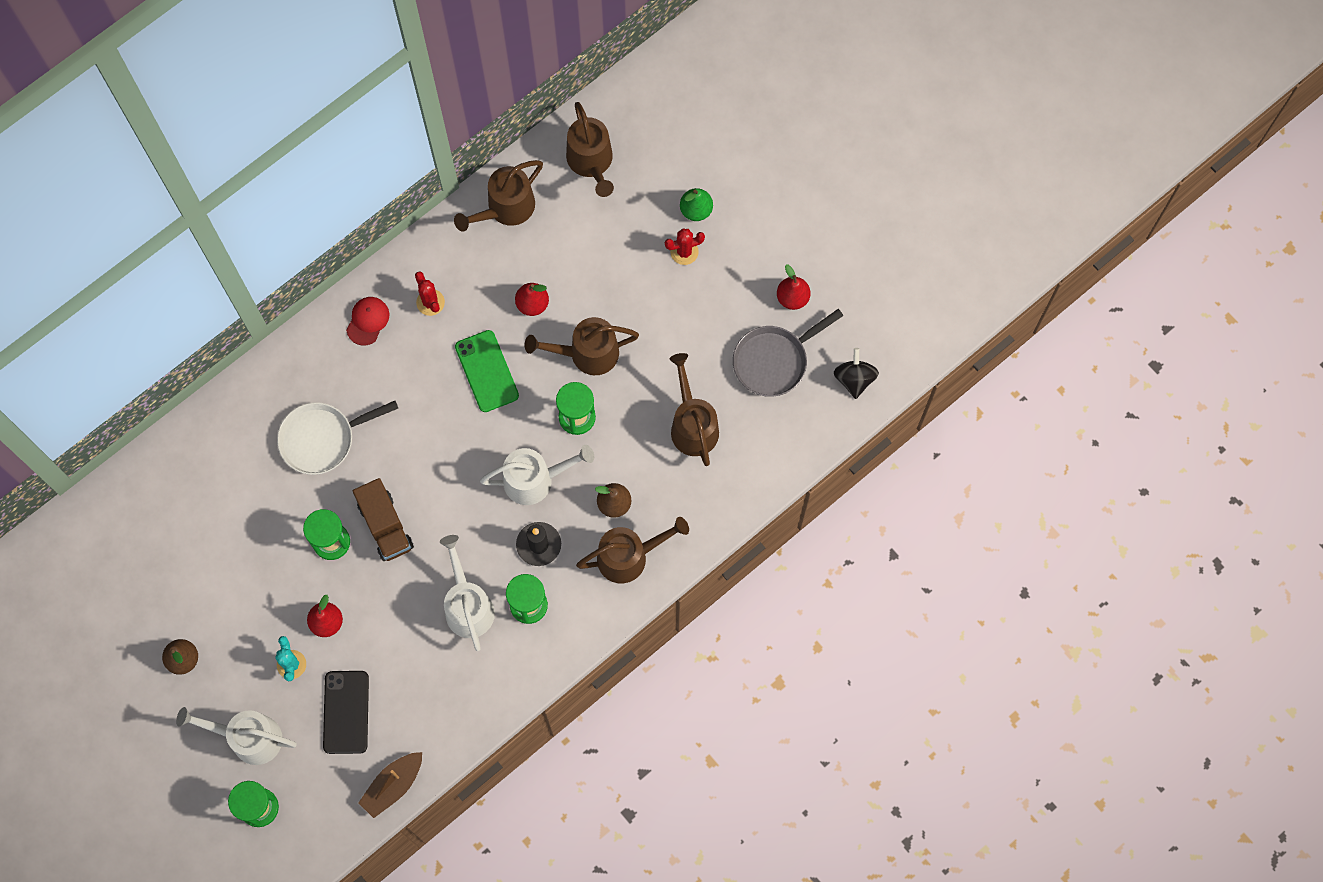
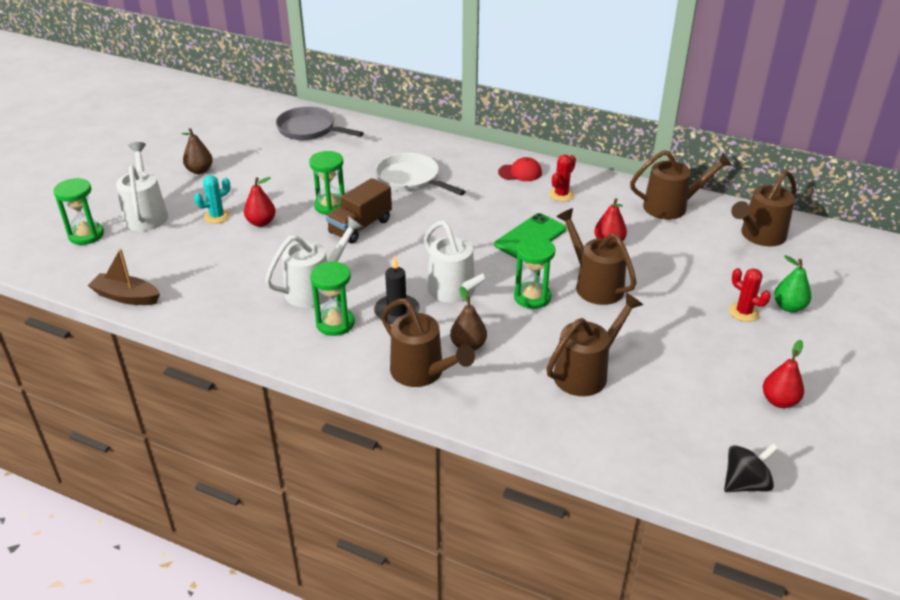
camera: 65 degrees right, 35 degrees down
(346, 712) = (186, 253): black phone -> none
(505, 209) = (672, 206): brown watering can -> brown watering can turned 150 degrees clockwise
(774, 361) = (702, 410): grey pan -> grey pan (309, 129)

